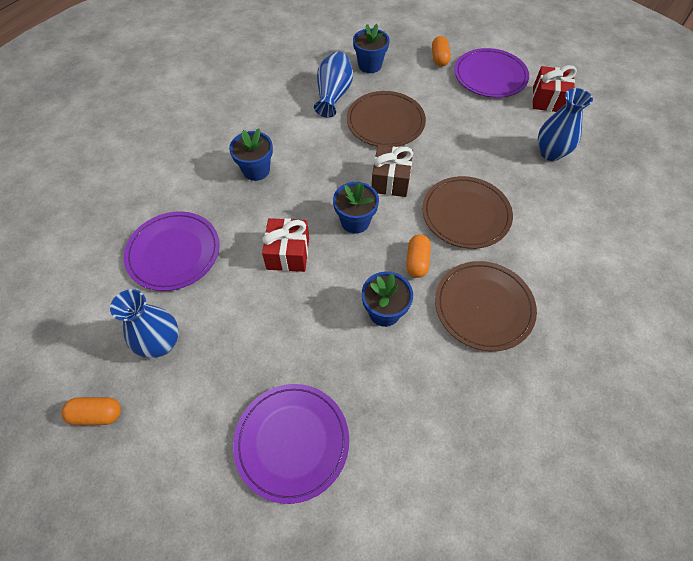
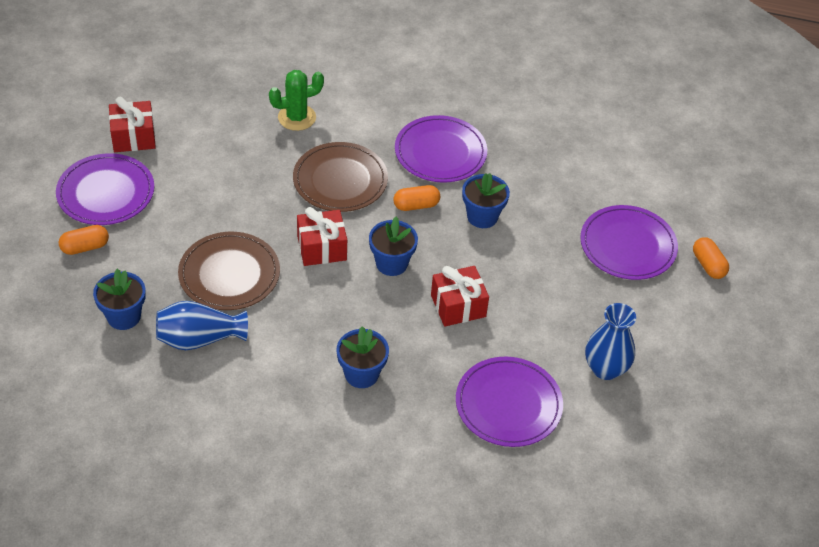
camera: 115 degrees left, 10 degrees down
(97, 414) = (691, 385): orange capsule -> orange capsule (708, 265)
(390, 180) = (321, 248): brown gift -> red gift
(483, 307) = (440, 152): brown plate -> purple plate
(550, 153) = (223, 127): blue vase -> none
(556, 205) = (297, 117): none -> green cactus

